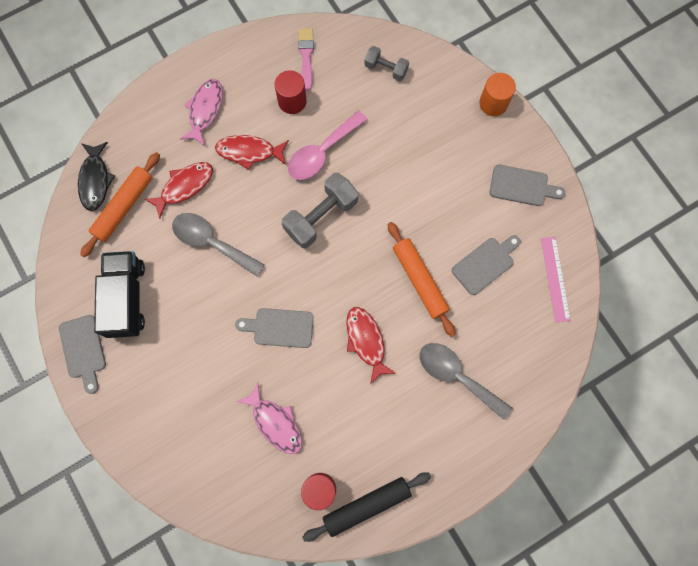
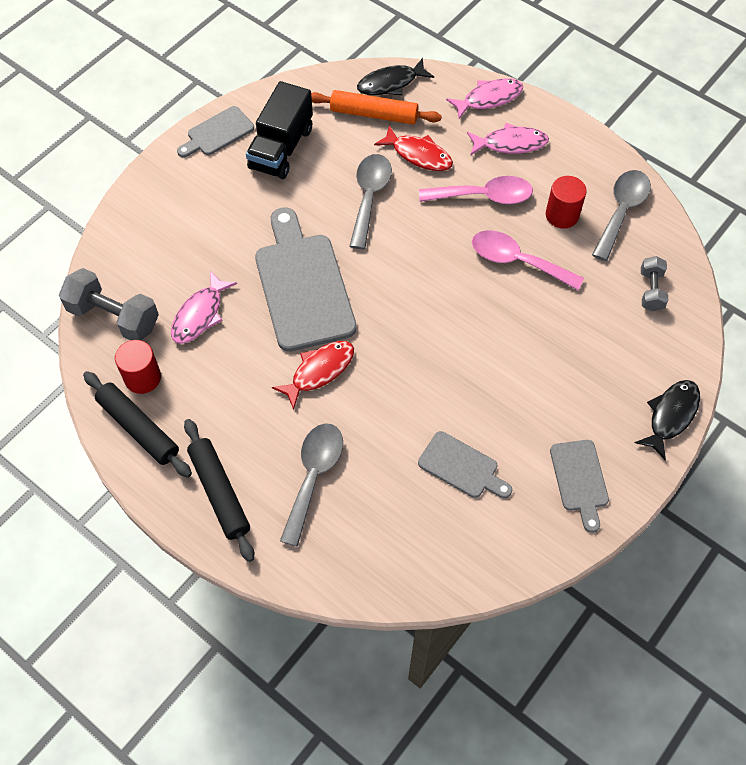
camera: 70 degrees right, 15 degrees down
(126, 299) = (281, 148): black truck -> black truck turned 135 degrees clockwise
(150, 107) = (489, 99): none -> pink fish
(249, 152) = (484, 196): red fish -> pink spoon
(280, 328) = (303, 286): grey cutting board -> grey cutting board, size x1.90
(306, 56) = (621, 211): pink brush -> grey spoon
(321, 216) = (442, 284): grey dumbbell -> grey dumbbell (114, 317)
(420, 280) = (412, 403): orange rolling pin -> none
(447, 454) = (219, 492): none -> black rolling pin
(493, 103) = (670, 416): orange cylinder -> black fish
(555, 279) = (478, 552): pink ruler -> none

